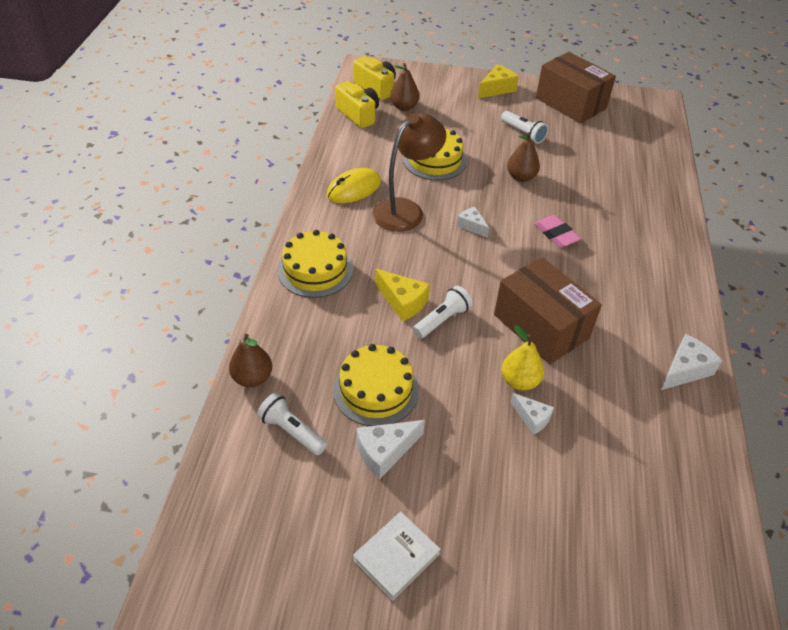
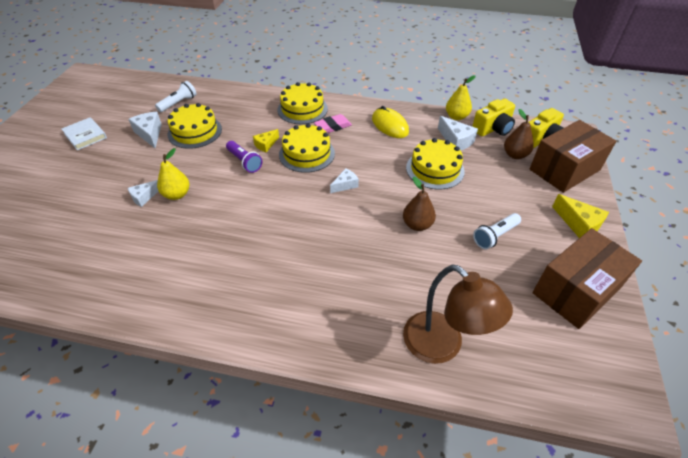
camera: 95 degrees right, 0 degrees up
(252, 378) = (220, 90): brown pear -> none
(335, 137) = (456, 117): none -> yellow pear
(402, 302) = (266, 145): yellow cheese -> yellow cheese, size x0.65
(405, 210) = (365, 150): brown lamp -> brown lamp (442, 346)
(418, 260) = (306, 154): none -> yellow cake
(442, 320) = (244, 162): white flashlight -> purple flashlight
(541, 326) = (224, 213): brown box -> brown box (564, 169)
(556, 234) = (332, 239): pink eraser -> pink eraser (333, 126)
(685, 370) = (148, 301): white cheese -> white cheese (456, 141)

